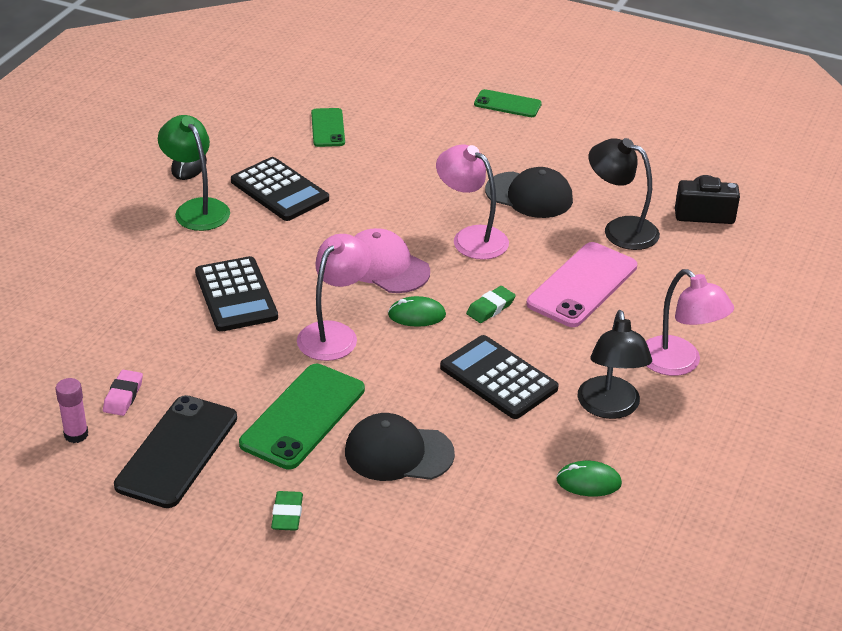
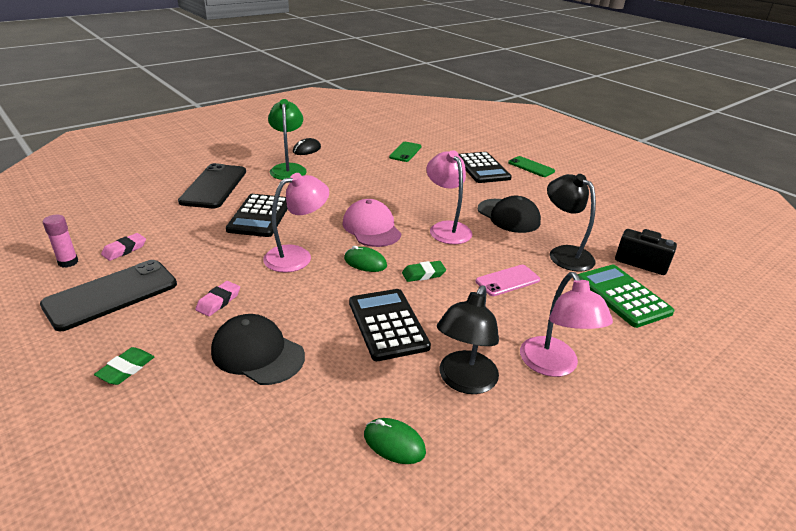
camera: 25 degrees right, 5 degrees down
(128, 270) = (214, 186): none -> black phone
(279, 190) = (346, 172): black calculator -> black calculator (482, 168)
(303, 416) = (218, 301): green phone -> pink eraser
(582, 285) = (507, 281): pink phone -> pink phone, size x0.59
(704, 264) = (622, 296): none -> green calculator

